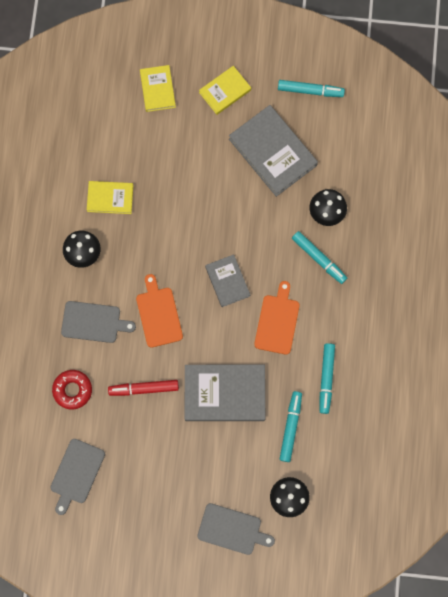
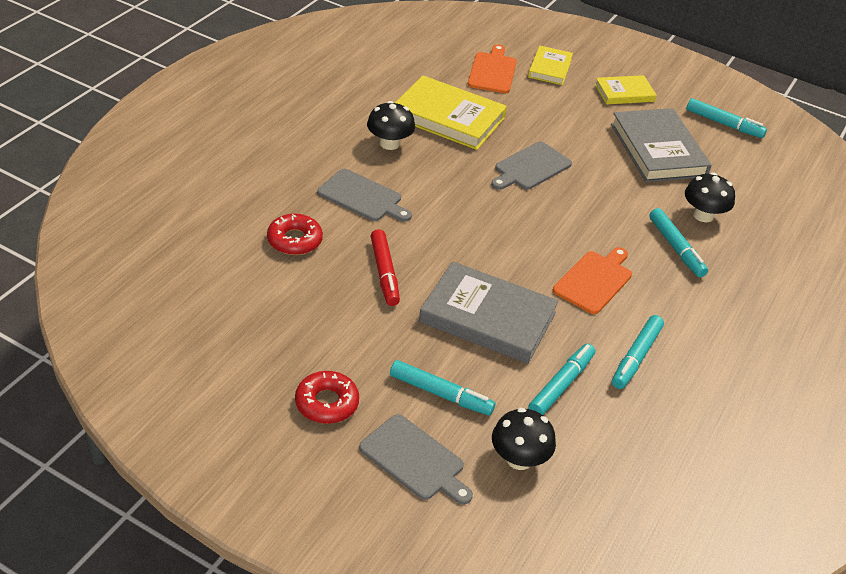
camera: 20 degrees right, 35 degrees down
(76, 473) = (241, 314): grey cutting board -> grey cutting board (530, 167)
(110, 198) = (448, 117): yellow book -> yellow book, size x1.75
(144, 388) = (384, 273): red marker -> red marker turned 120 degrees counterclockwise
(158, 314) = (445, 219): orange cutting board -> orange cutting board (492, 71)
(164, 515) = (326, 403): none -> red donut
(224, 473) = (440, 394): none -> turquoise marker
(227, 281) = (548, 224): grey book -> none

